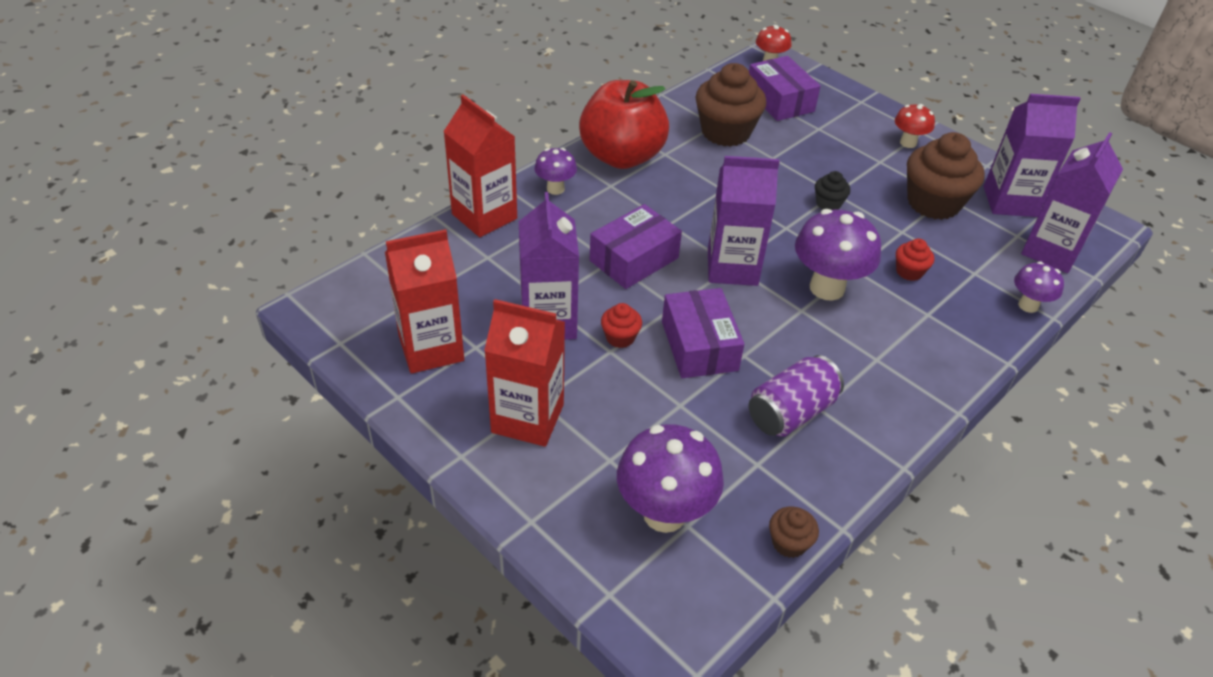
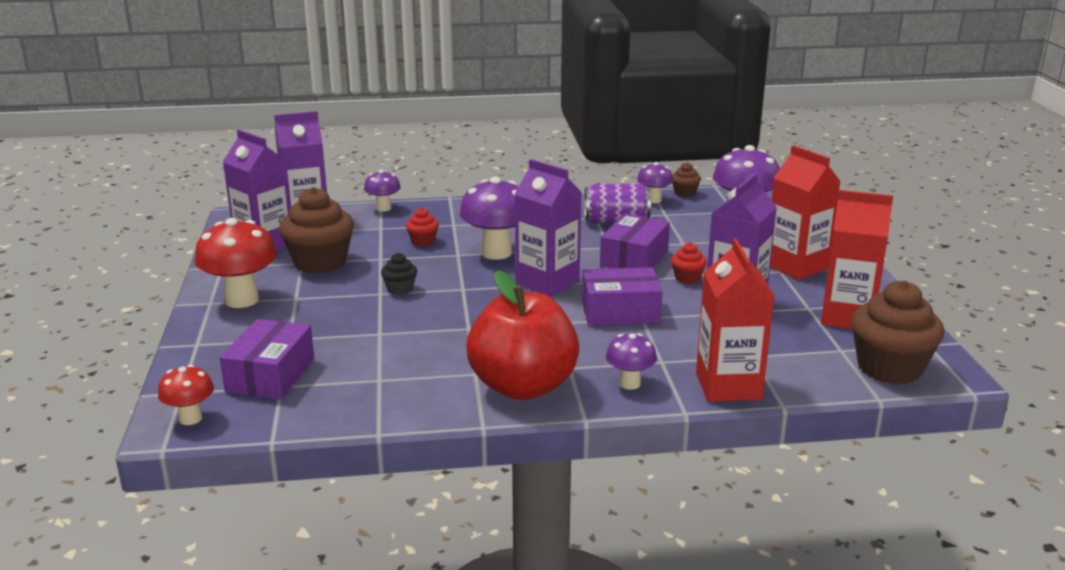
camera: 140 degrees left, 20 degrees down
(725, 132) = (382, 368): brown cupcake -> brown cupcake (889, 368)
(805, 495) = (653, 200): none -> purple mushroom
(908, 143) = (242, 300): red mushroom -> red mushroom, size x1.80

